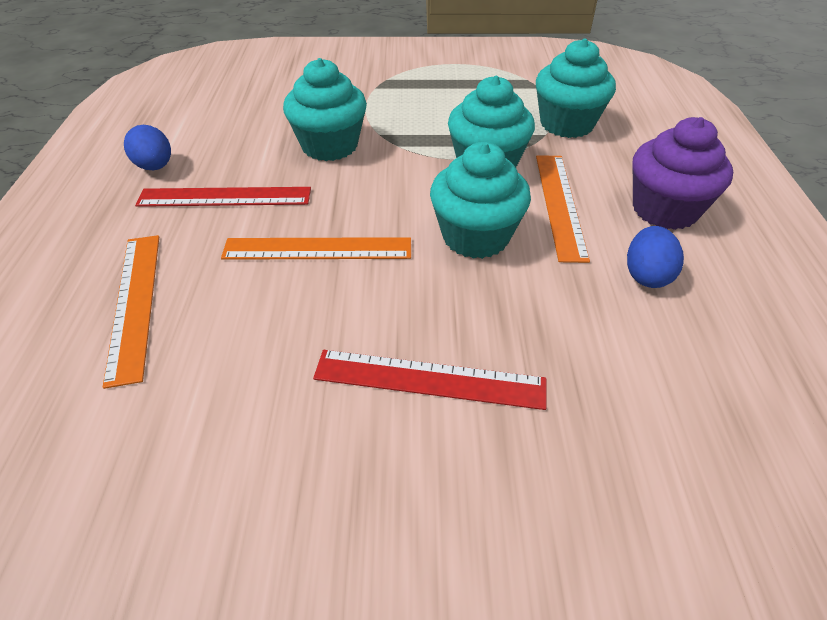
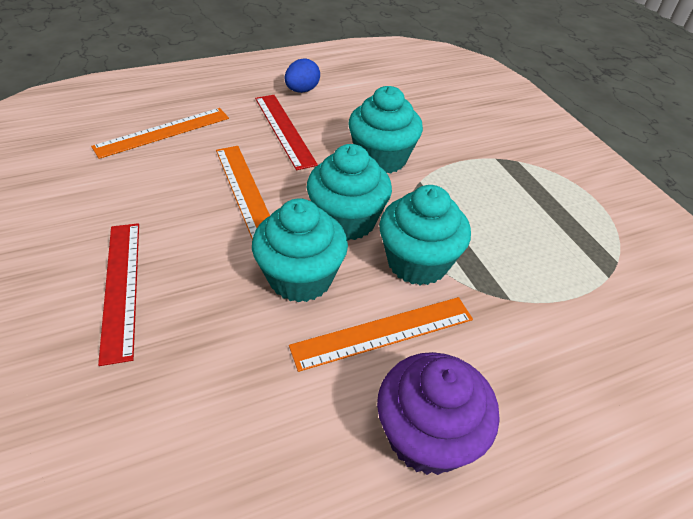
camera: 65 degrees right, 0 degrees up
(566, 124) = (546, 314): turquoise cupcake -> turquoise cupcake (347, 220)
(646, 275) = (297, 427): blue egg -> none

